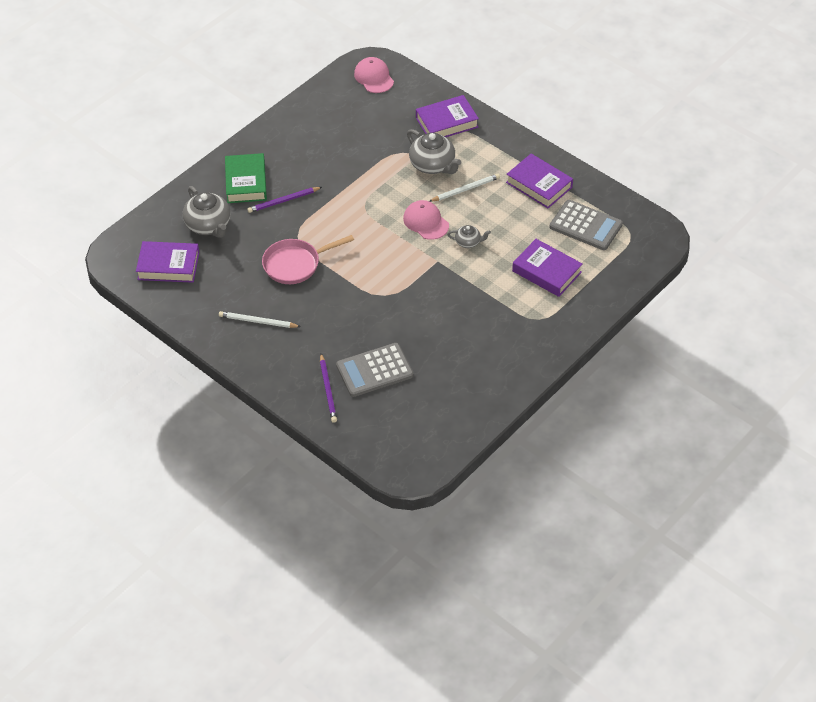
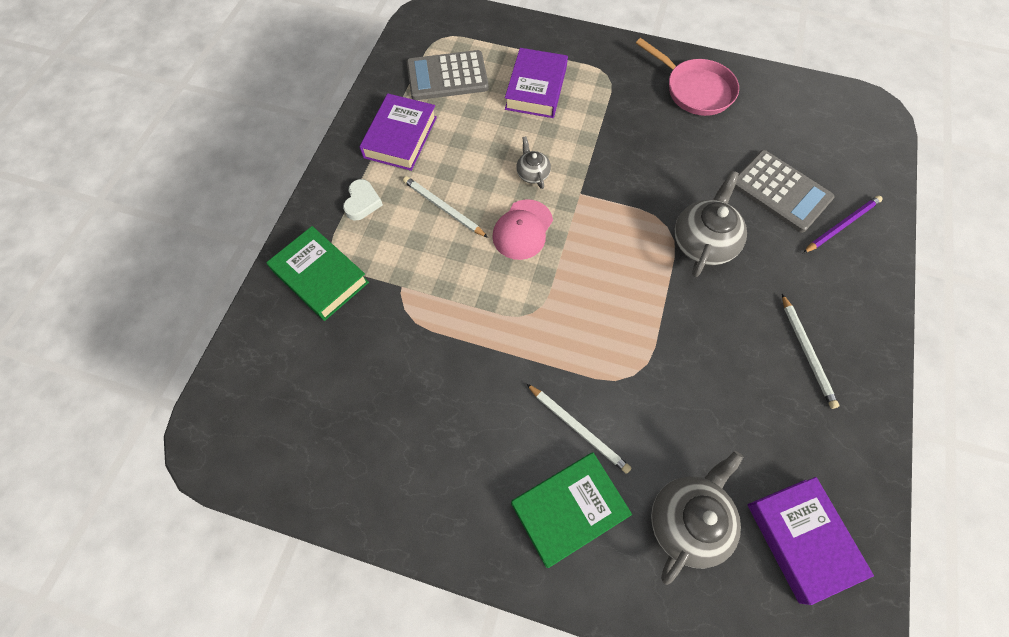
camera: 115 degrees left, 15 degrees up
(283, 201) = (578, 428): purple pencil -> white pencil
(295, 264) = (684, 353): pink pan -> pink pan (695, 90)
(374, 77) = (247, 420): pink cap -> none
(433, 165) = (414, 261): grey teapot -> grey teapot (703, 242)
(447, 122) = (321, 277): purple book -> green book
(492, 153) = (362, 202): none -> white heart
(585, 226) = (447, 76): grey calculator -> grey calculator turned 105 degrees counterclockwise

